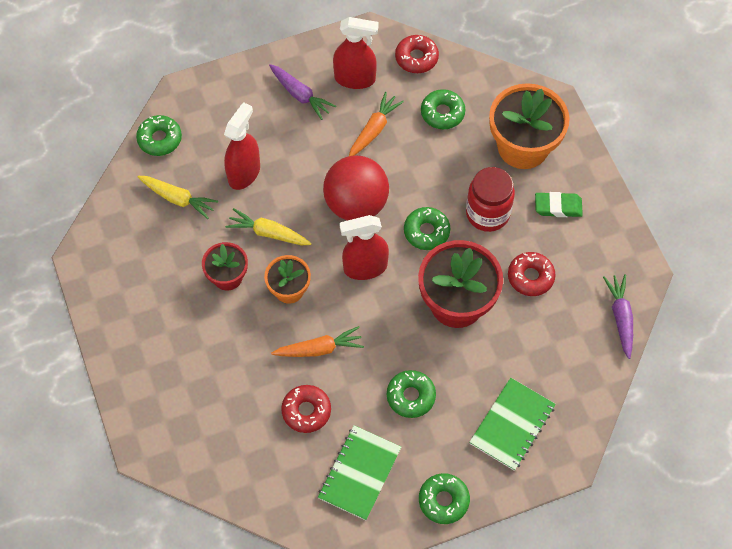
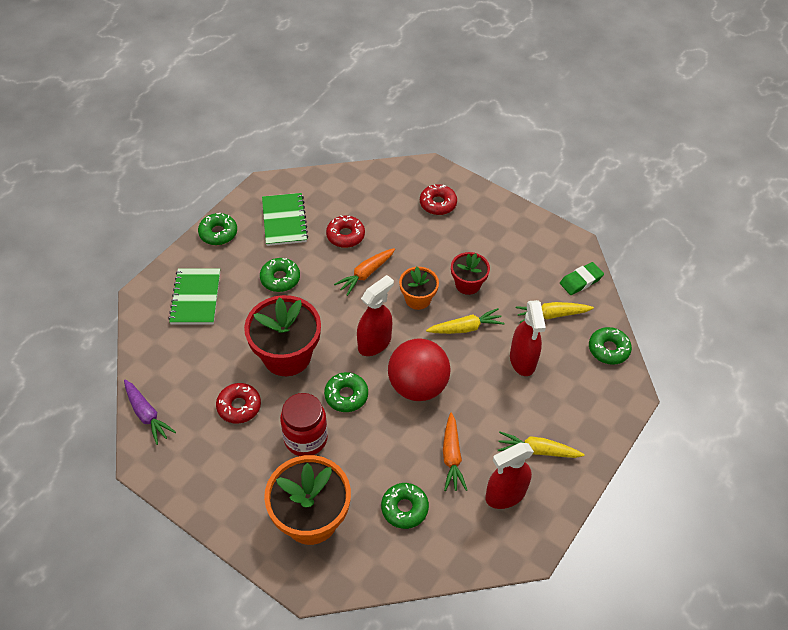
camera: 145 degrees right, 10 degrees down
(300, 95) = (537, 450): purple carrot -> yellow carrot
(416, 58) = (467, 551): red donut -> red donut (438, 203)
(558, 207) = (247, 479): green eraser -> green eraser (581, 281)

